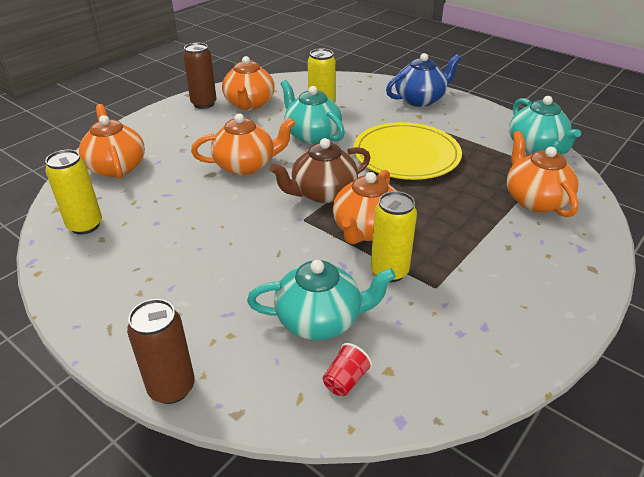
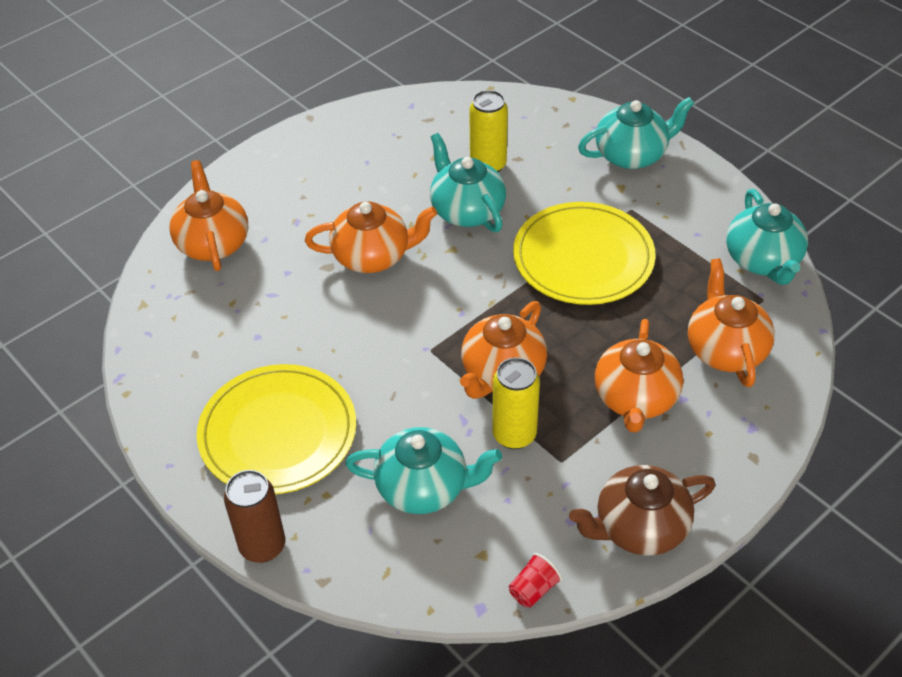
camera: 10 degrees right, 10 degrees up
(85, 225) = (176, 332): yellow can -> none
(179, 290) = (278, 432): none -> yellow plate
(204, 104) = (330, 138): brown can -> none
(249, 104) = (392, 143): orange teapot -> orange teapot (635, 399)
(322, 193) = (461, 311): brown teapot -> brown teapot (639, 528)
(345, 380) = (436, 559): red cup -> red cup (533, 589)
(420, 99) = (632, 155): blue teapot -> turquoise teapot

